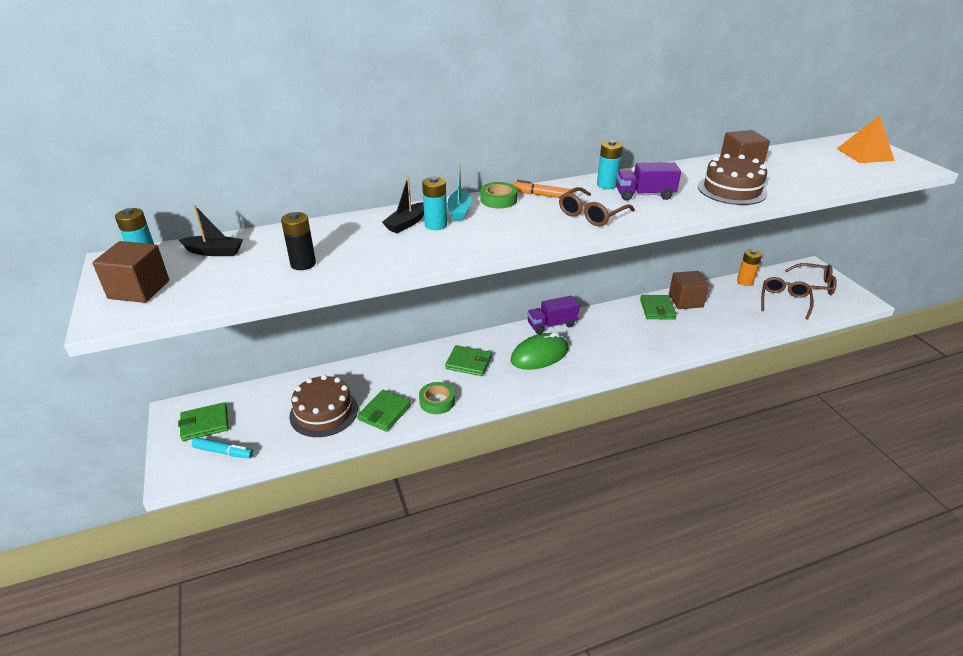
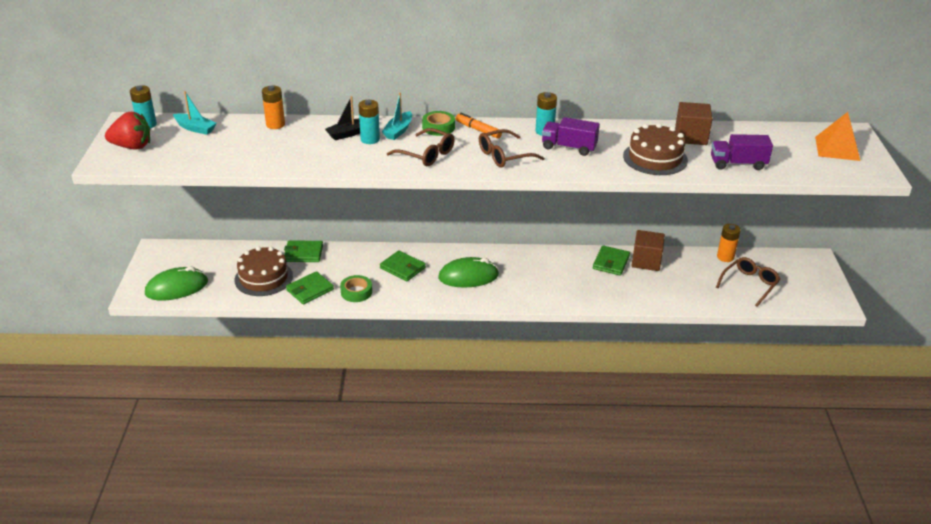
camera: 20 degrees right, 0 degrees up
(139, 289) = (132, 146): brown cube -> red strawberry
(205, 424) = (173, 264): green wallet -> green wallet (303, 253)
(214, 252) = (195, 128): black boat -> turquoise boat
(223, 452) = (177, 288): turquoise marker -> green mouse
(303, 264) = (250, 151): black battery -> none
(313, 230) = (275, 125): none -> orange battery
(552, 325) = (499, 253): purple truck -> purple truck (738, 164)
(814, 285) = (798, 277): brown glasses -> brown glasses (427, 154)

